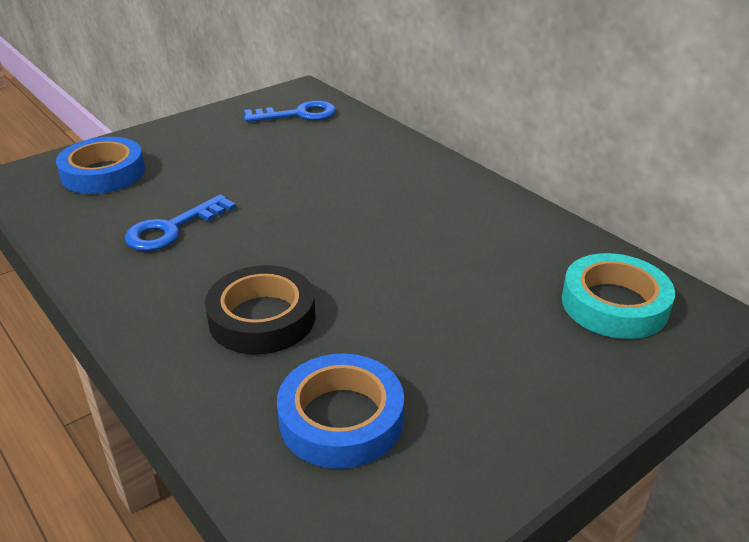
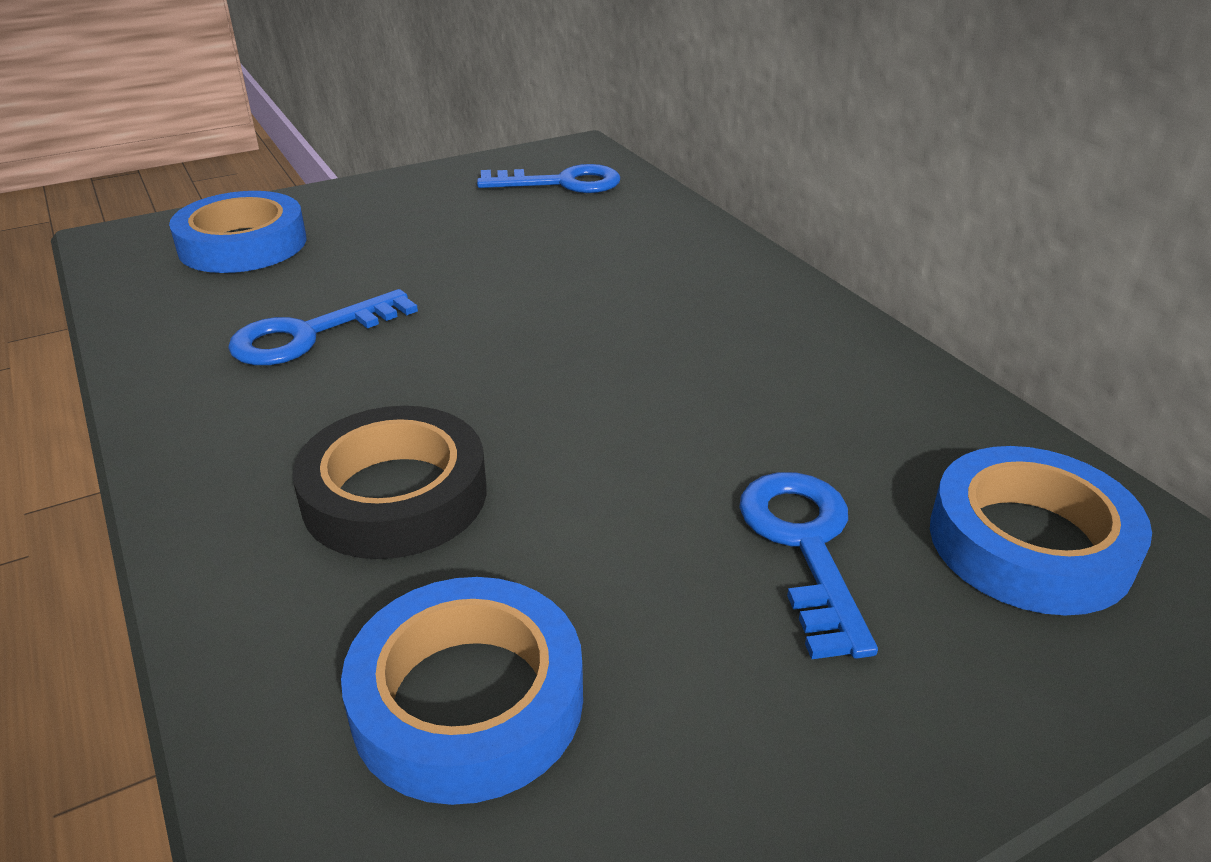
camera: 10 degrees right, 0 degrees up
(498, 319) = (804, 546): none -> blue key
(614, 304) = (1029, 543): turquoise tape -> blue tape

